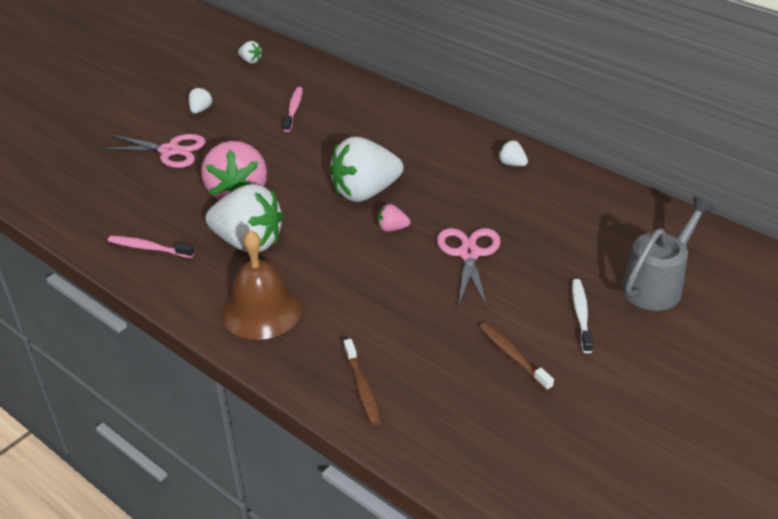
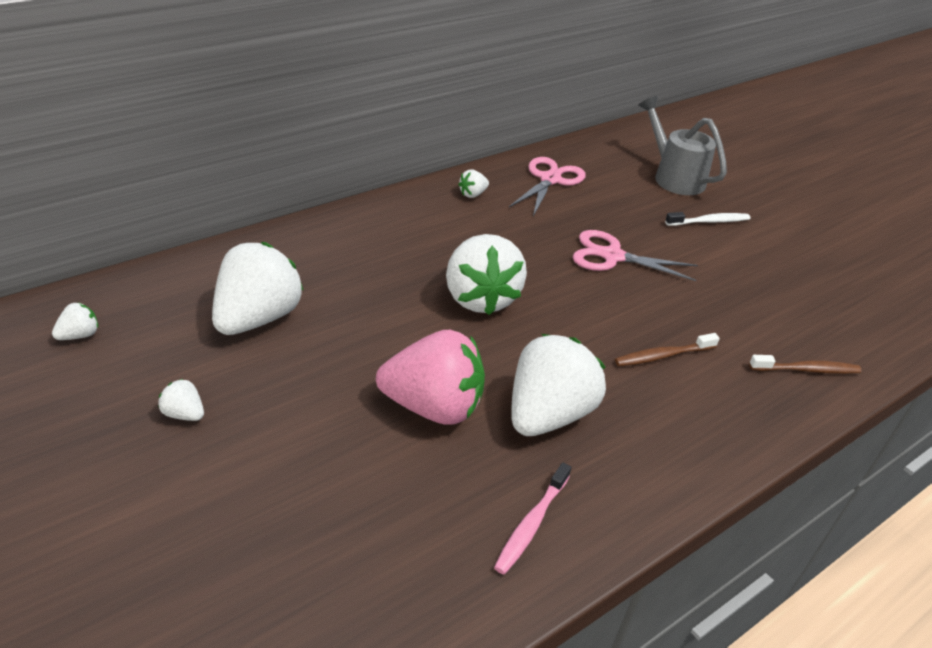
camera: 80 degrees left, 0 degrees up
(170, 151) = (283, 467): pink scissors -> pink scissors (550, 179)
(261, 311) = (683, 424): brown bell -> none
(293, 109) = (258, 318): pink toothbrush -> white strawberry
(392, 228) = (556, 294): pink strawberry -> none
(513, 356) = (760, 269): brown toothbrush -> brown toothbrush (663, 355)
(581, 315) = (709, 221): white toothbrush -> white toothbrush turned 150 degrees clockwise

